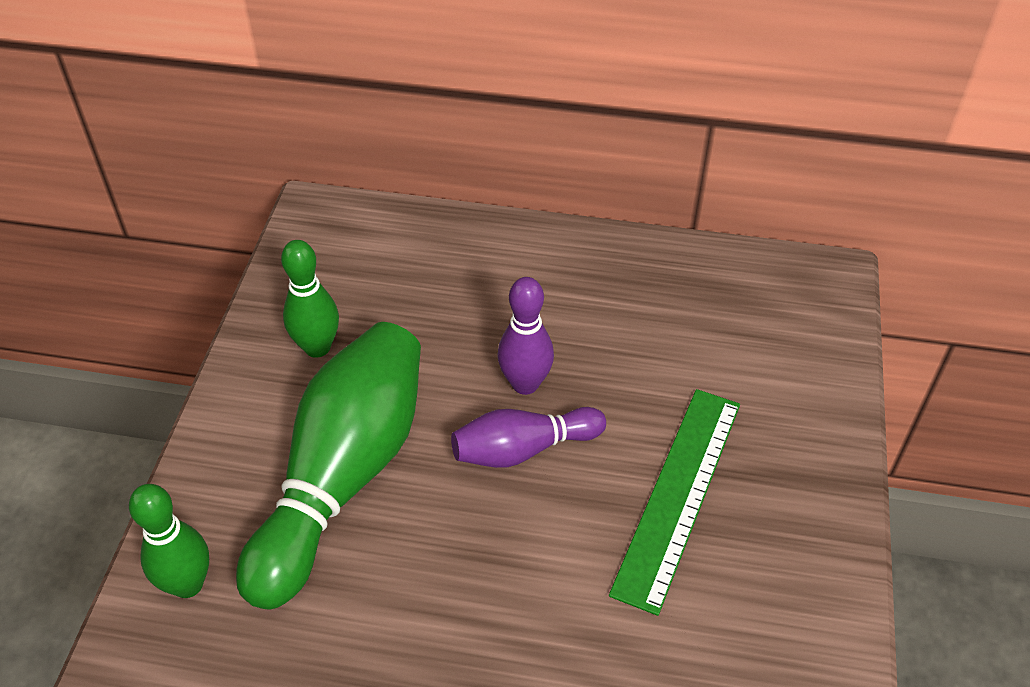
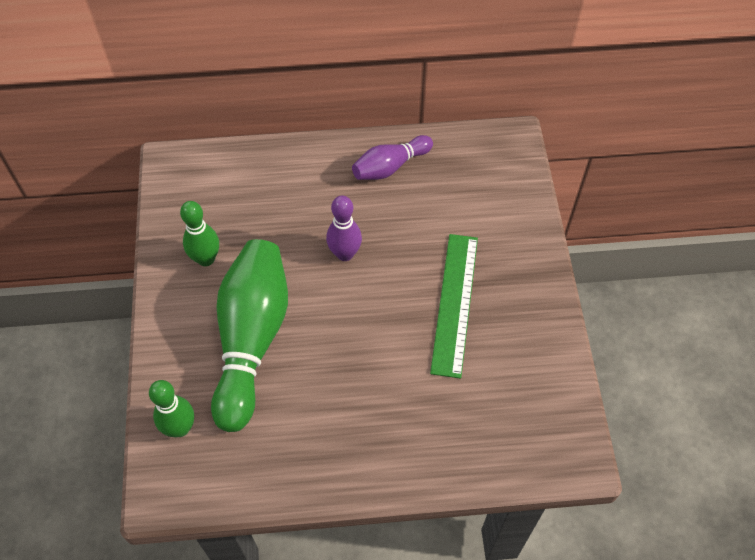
camera: 15 degrees left, 10 degrees up
(523, 449) = (356, 296): purple bowling pin -> purple bowling pin (390, 166)

